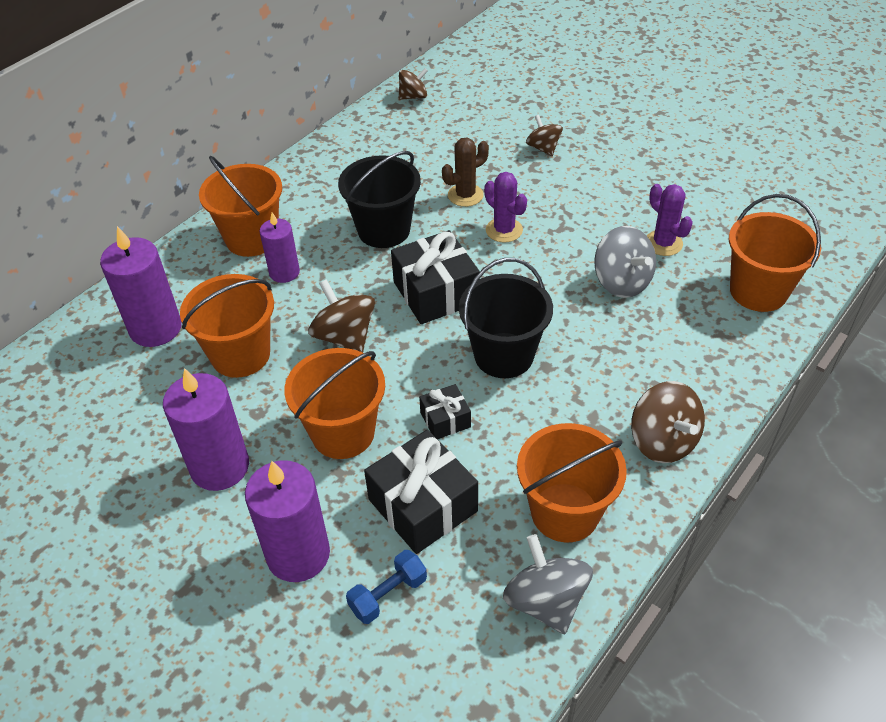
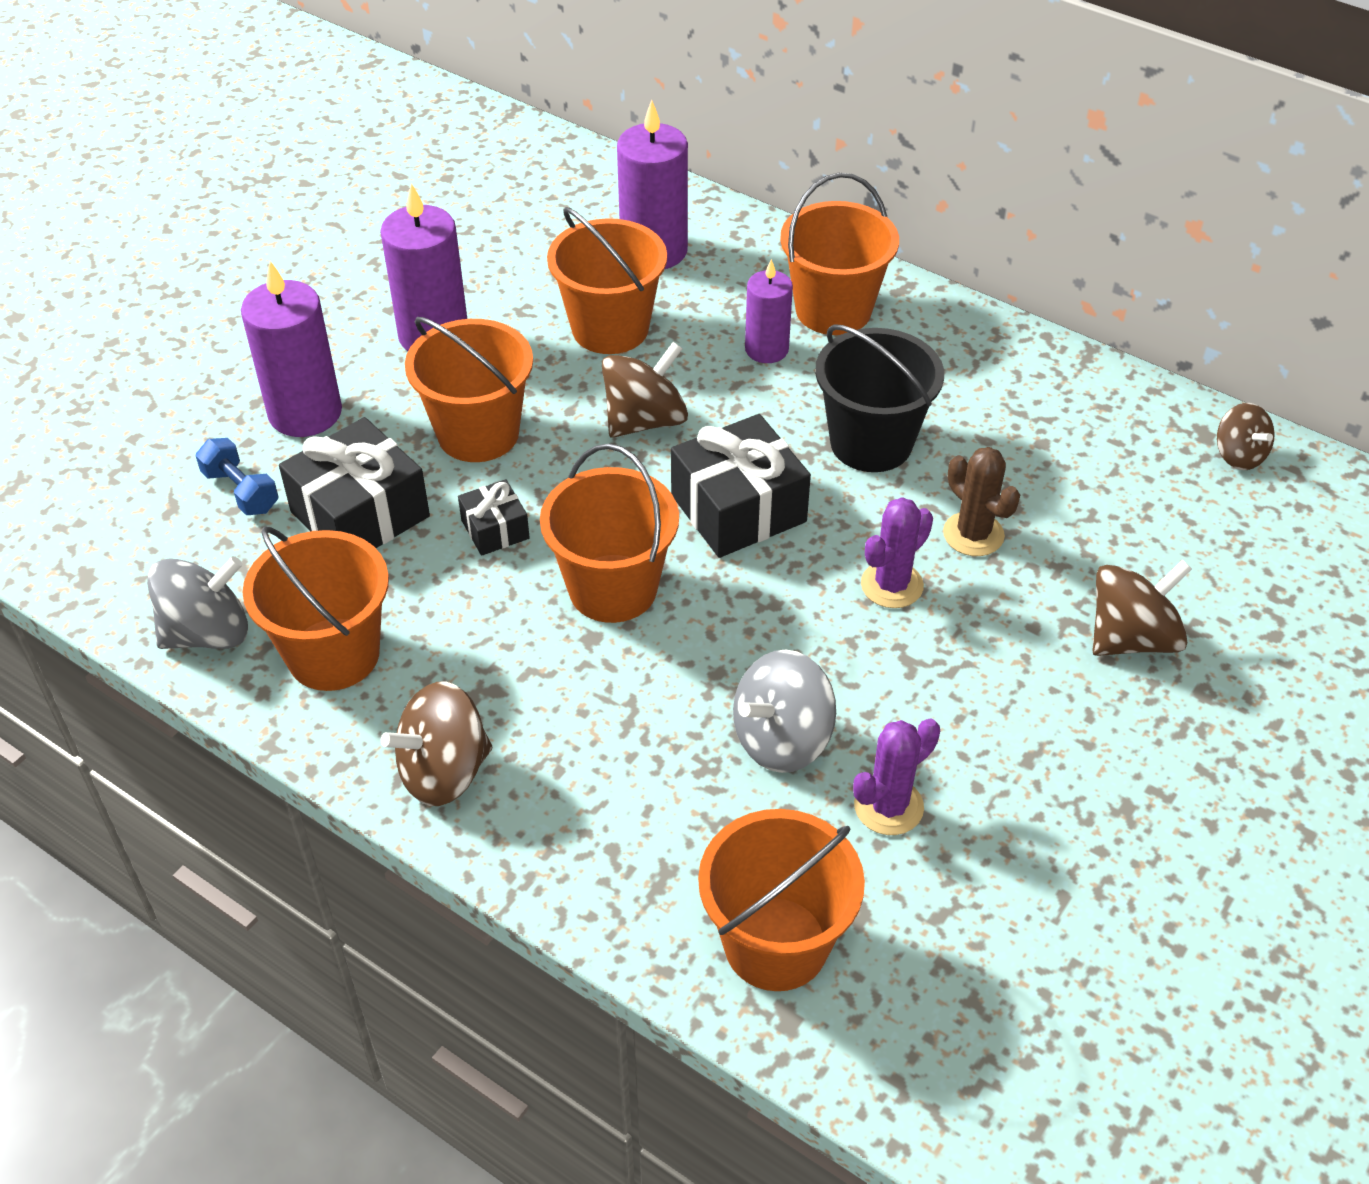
camera: 85 degrees right, 0 degrees up
(504, 355) = (613, 588): black bucket -> orange bucket
(543, 148) = (1131, 638): brown spinning top -> brown spinning top, size x1.56

